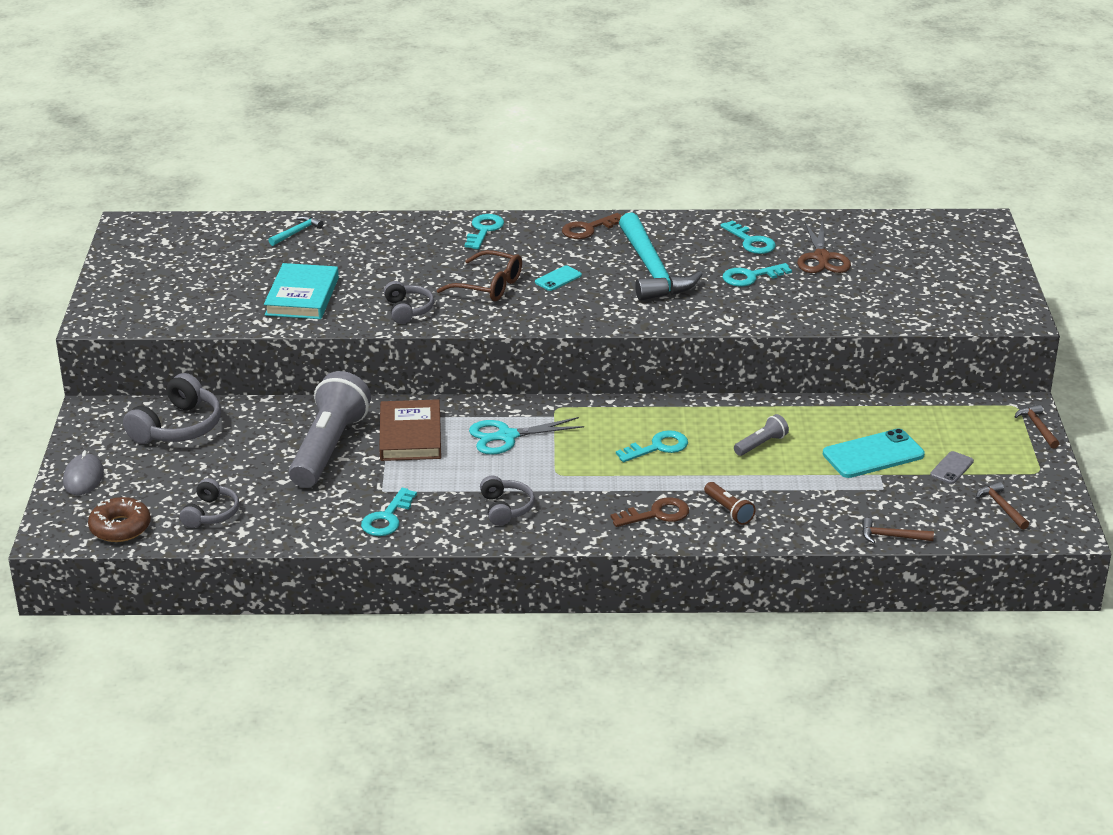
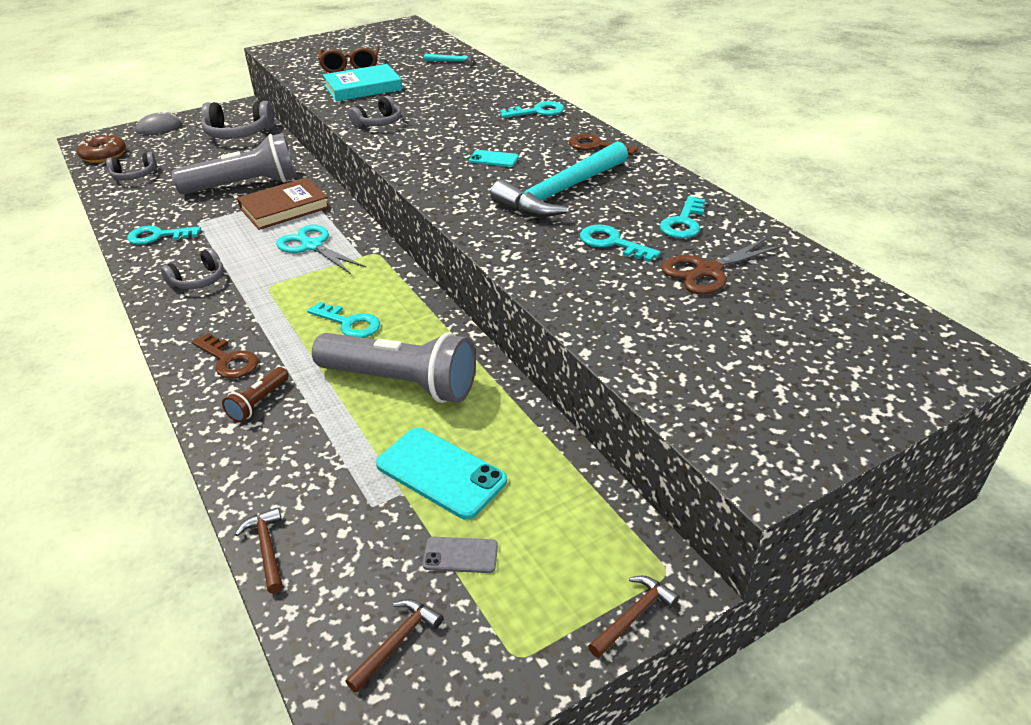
camera: 60 degrees right, 5 degrees up
(489, 286) = (449, 138): brown glasses -> brown glasses (350, 67)
(761, 444) = (401, 383): grey flashlight -> grey flashlight, size x2.27

